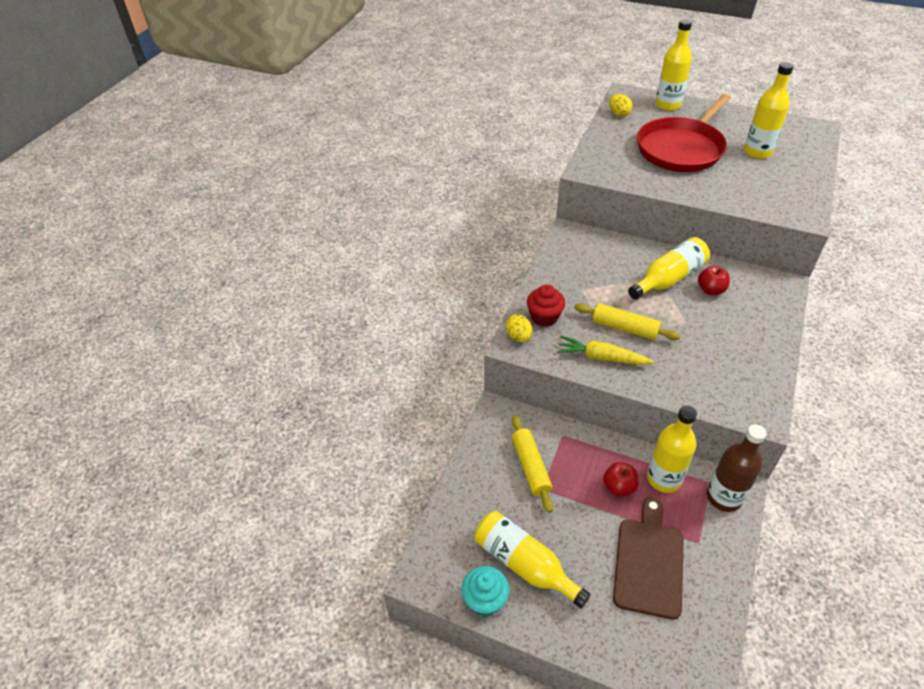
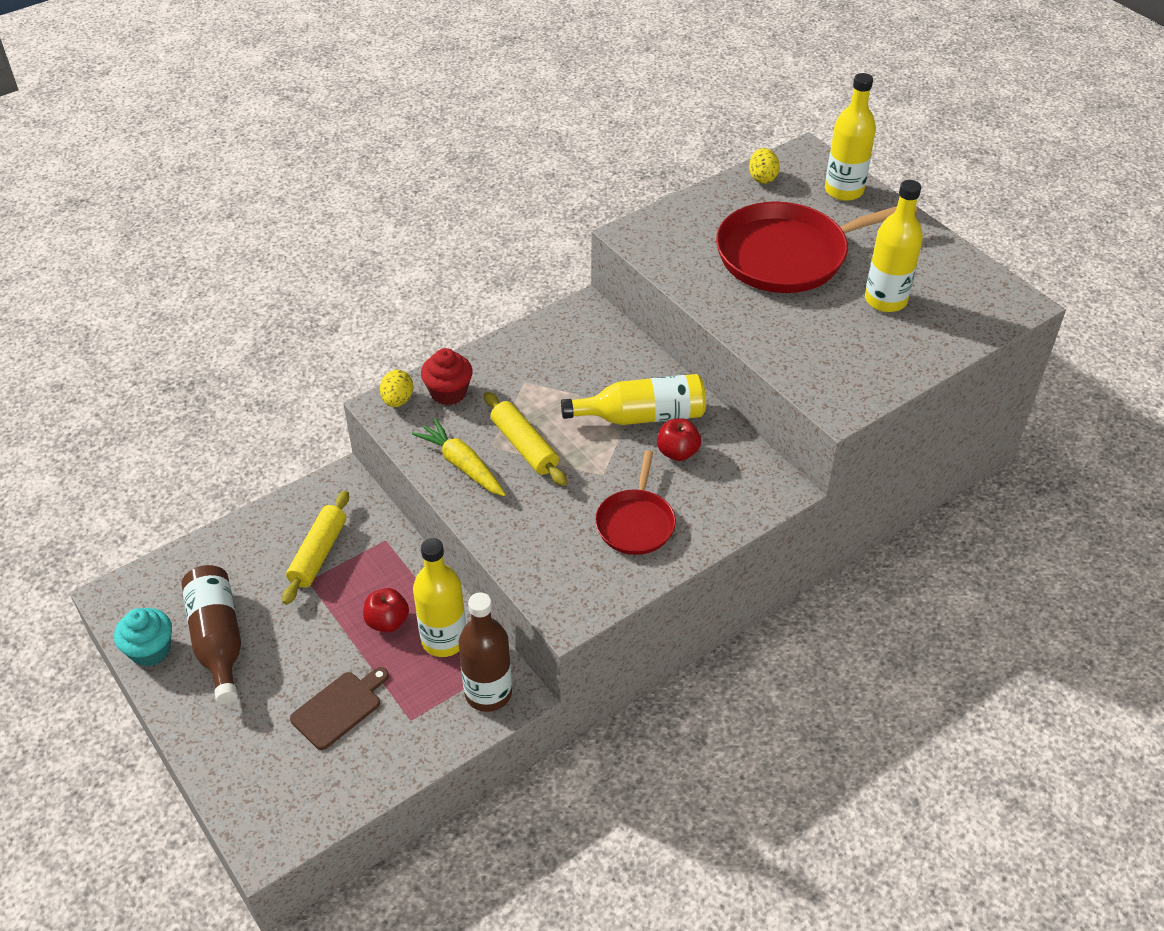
camera: 30 degrees right, 0 degrees up
(524, 564) = (218, 640): yellow bottle -> brown bottle
(649, 562) = (339, 708): brown cutting board -> brown cutting board, size x0.66
(735, 341) = (636, 523): none -> red pan

